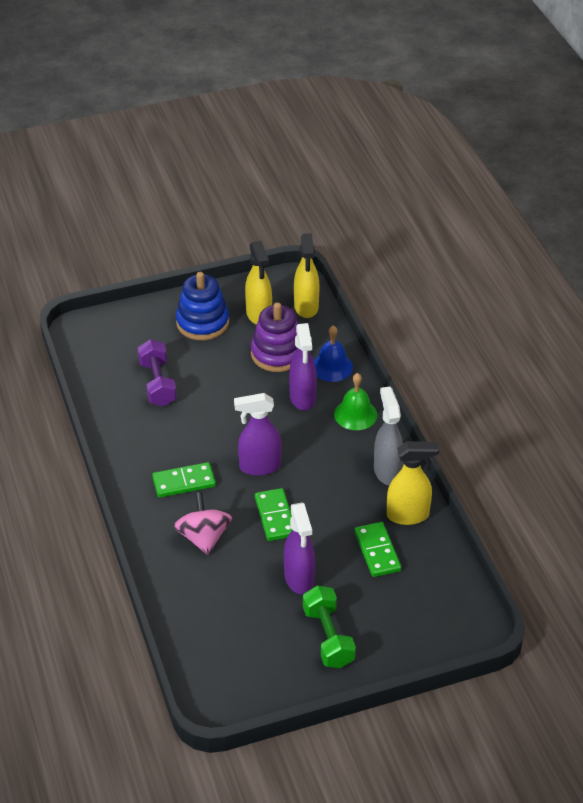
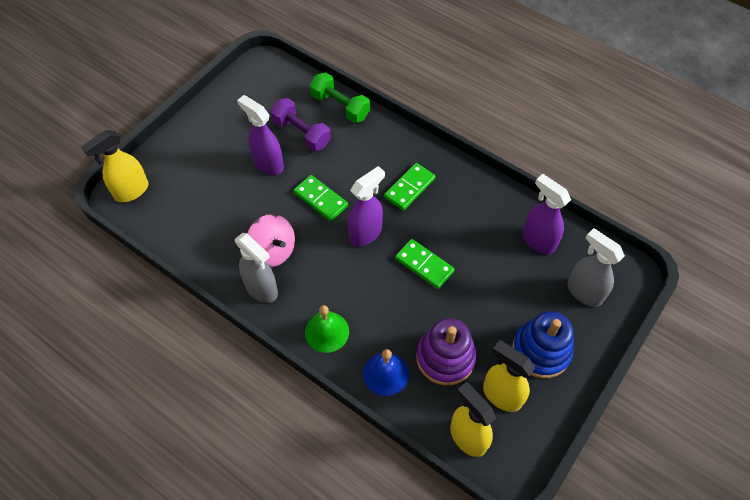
camera: 145 degrees right, 15 degrees up
(127, 337) = (584, 292): none -> grey spray bottle
(157, 383) = (512, 260): purple dumbbell -> purple dumbbell (301, 133)
(204, 537) = (358, 156): pink spinning top -> pink spinning top (273, 251)
(302, 398) = (384, 321): purple spray bottle -> purple spray bottle (538, 240)
(328, 637) = (220, 136): green dumbbell -> green dumbbell (340, 106)
(377, 551) = (225, 215): green domino -> green domino (424, 265)
(408, 515) = (220, 258): yellow spray bottle -> yellow spray bottle (131, 191)

